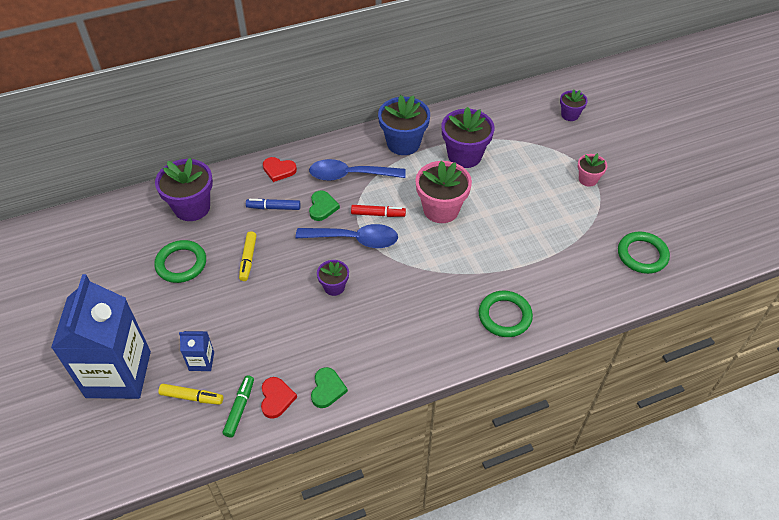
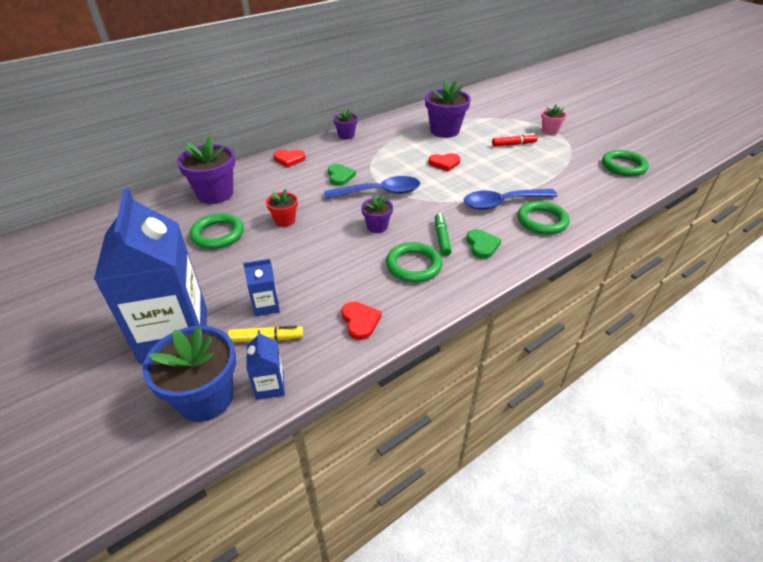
camera: 15 degrees left, 10 degrees down
(181, 446) = (270, 386): none -> blue carton
(240, 408) = (324, 338): green marker -> green marker (441, 238)
(248, 259) = (285, 220): yellow marker -> red flower pot
(273, 207) = (295, 183): blue marker -> none
(327, 389) = (409, 303): green heart -> green heart (482, 245)
(349, 345) = (413, 265): none -> green ring
(350, 175) = (354, 154): blue spoon -> blue spoon (502, 203)
(378, 214) = (392, 174): red marker -> red marker (513, 144)
(403, 143) = (390, 130): blue flower pot -> blue flower pot (205, 398)
(441, 209) = (444, 163): pink flower pot -> red heart
(570, 115) = (511, 100): purple flower pot -> purple flower pot (346, 135)

